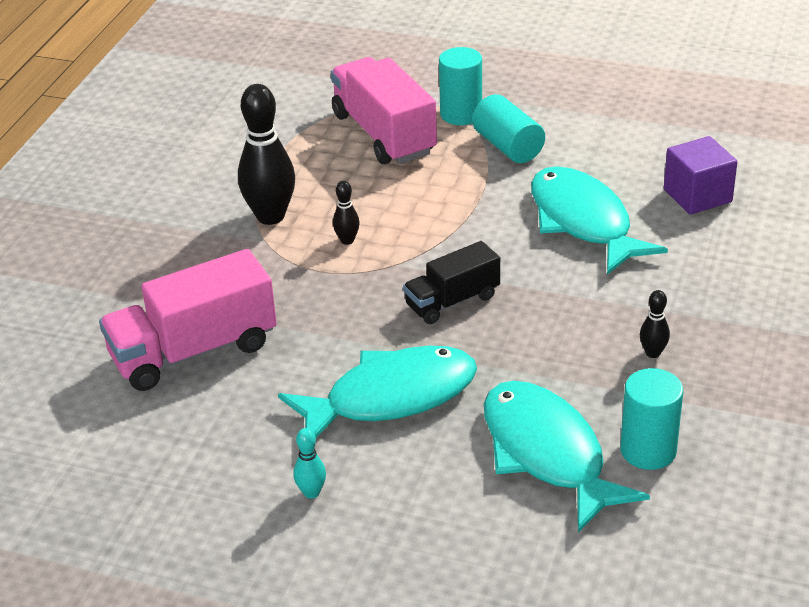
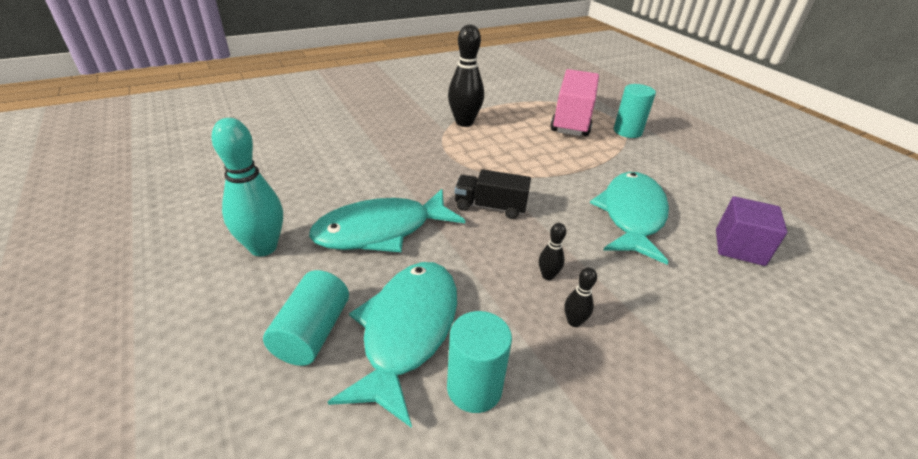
camera: 40 degrees right, 0 degrees up
(193, 351) = (339, 152): pink truck -> none
(311, 492) = (263, 247): turquoise bowling pin -> turquoise bowling pin, size x2.17
(347, 240) = (482, 150): black bowling pin -> black bowling pin (547, 275)
(391, 397) = (381, 231): turquoise fish -> turquoise fish turned 135 degrees clockwise
(508, 146) = (635, 157): turquoise cylinder -> turquoise cylinder (312, 332)

